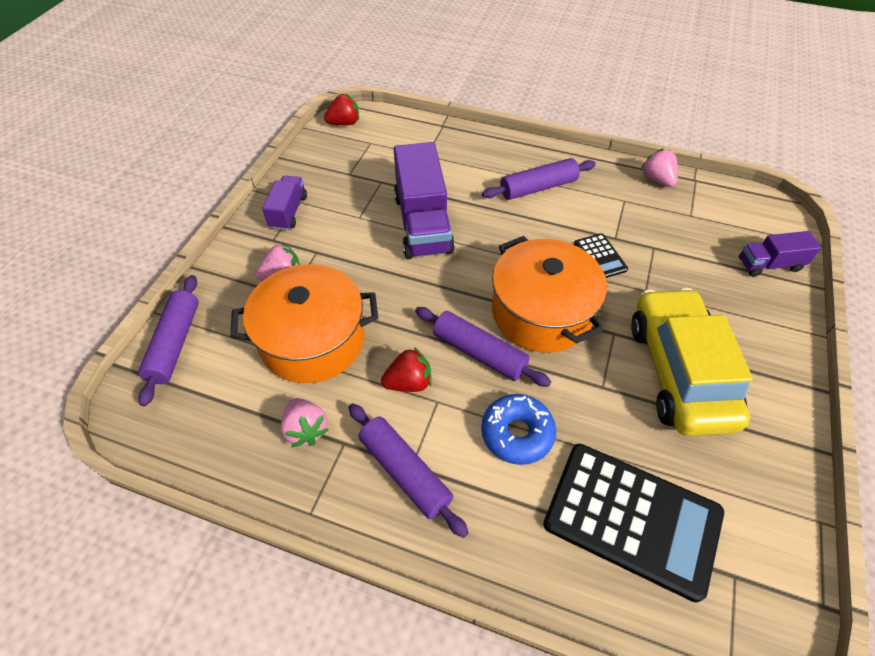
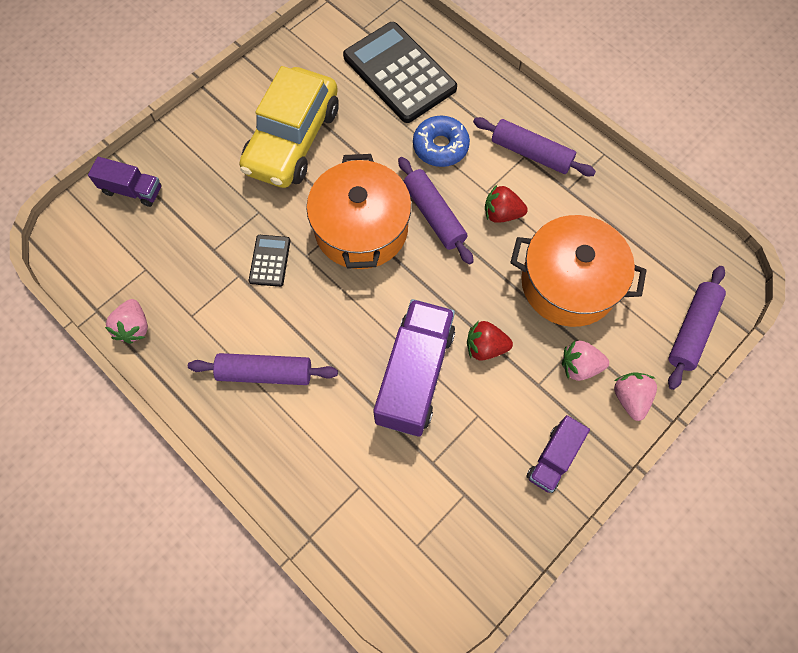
camera: 155 degrees left, 15 degrees up
(306, 429) = (593, 209): pink strawberry -> pink strawberry (630, 398)
(344, 123) = (435, 607): red strawberry -> red strawberry (485, 347)
(405, 472) = (531, 153): purple rolling pin -> purple rolling pin turned 45 degrees counterclockwise

